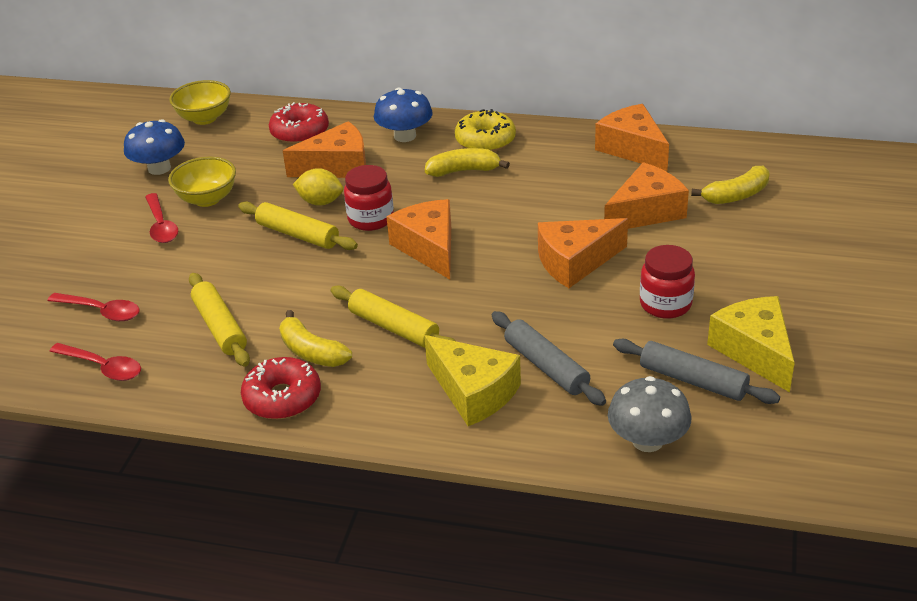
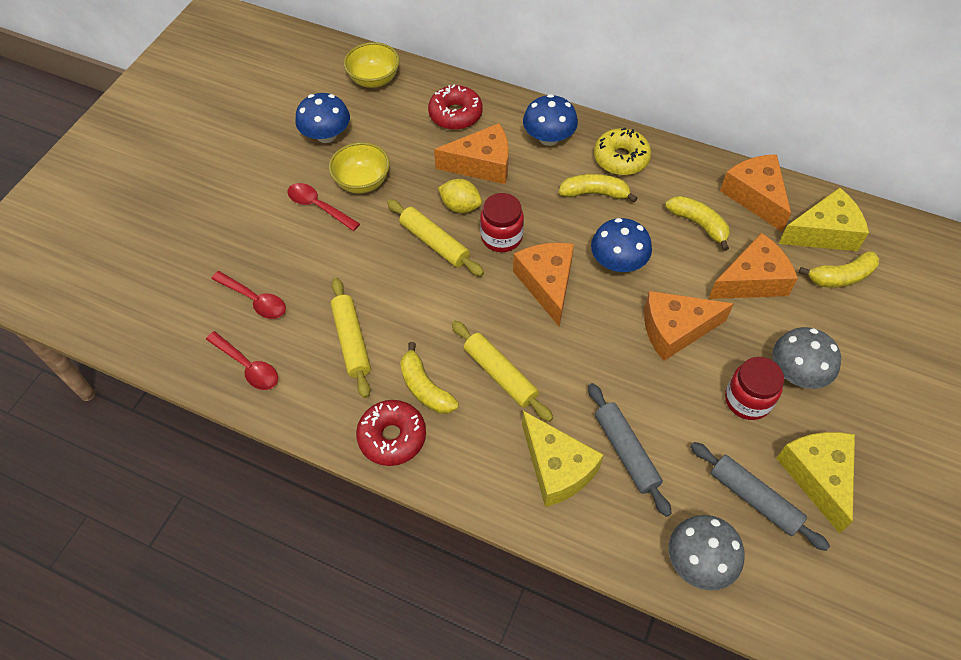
camera: 10 degrees right, 20 degrees up
(161, 225) = (318, 207): red spoon -> red spoon turned 135 degrees clockwise
(501, 219) = (618, 262): none -> blue mushroom
(579, 178) = (698, 224): none -> yellow banana
(710, 165) = (824, 233): none -> yellow cheese
(711, 274) = (797, 372): none -> grey mushroom

